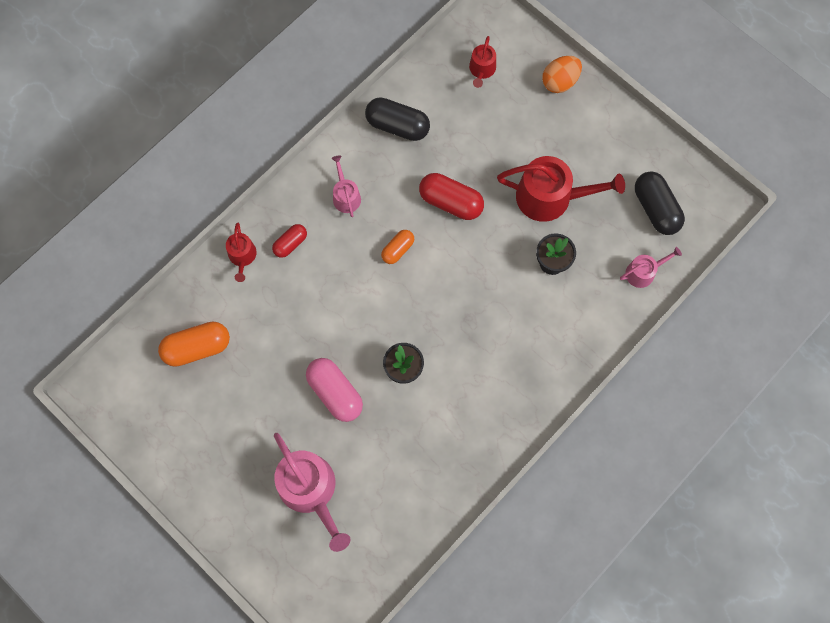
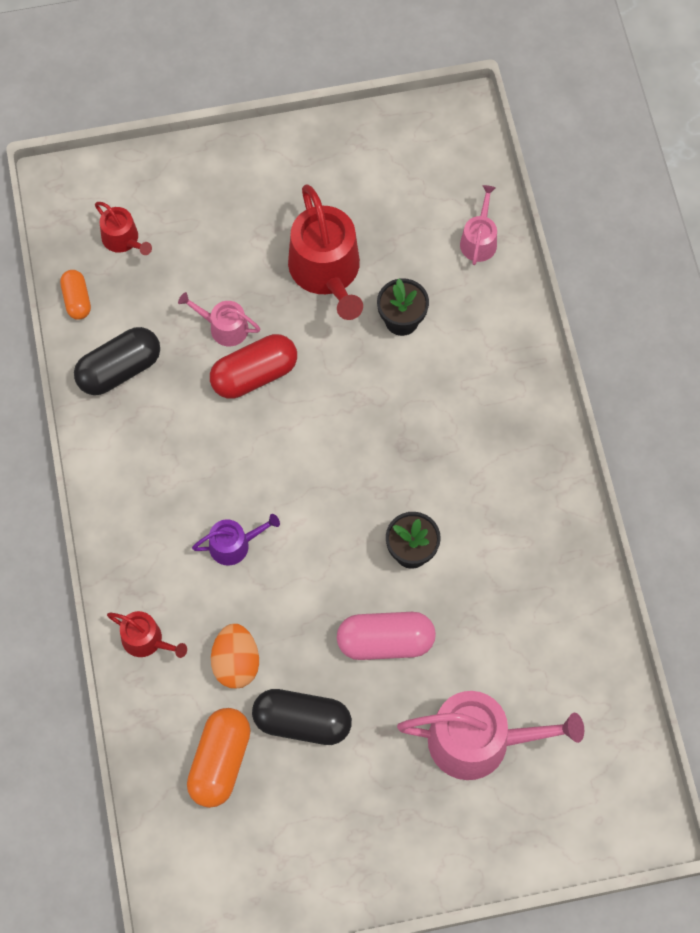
camera: 55 degrees left, 5 degrees down
(290, 244) = (172, 576): red capsule -> none
(335, 265) = (234, 544): none -> purple watering can
(346, 196) = (160, 479): pink watering can -> pink watering can (224, 327)
(398, 250) = (267, 466): orange capsule -> orange capsule (77, 300)
(550, 197) = (327, 271): red watering can -> red watering can turned 120 degrees clockwise
(559, 82) = (201, 173): orange egg -> orange egg (236, 663)
(655, 209) = (418, 181): black capsule -> black capsule (302, 722)

